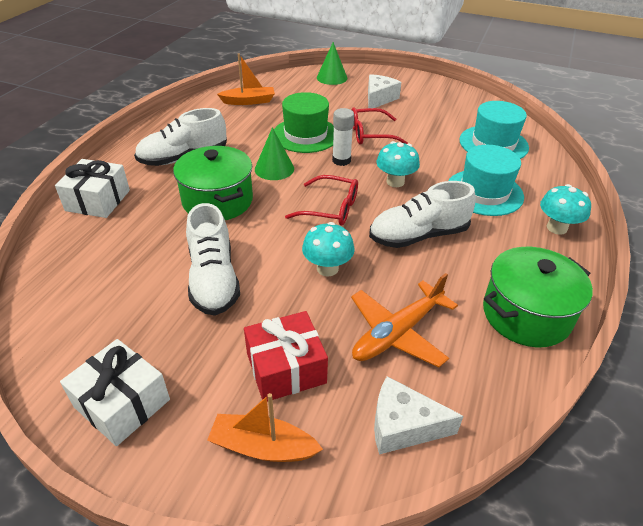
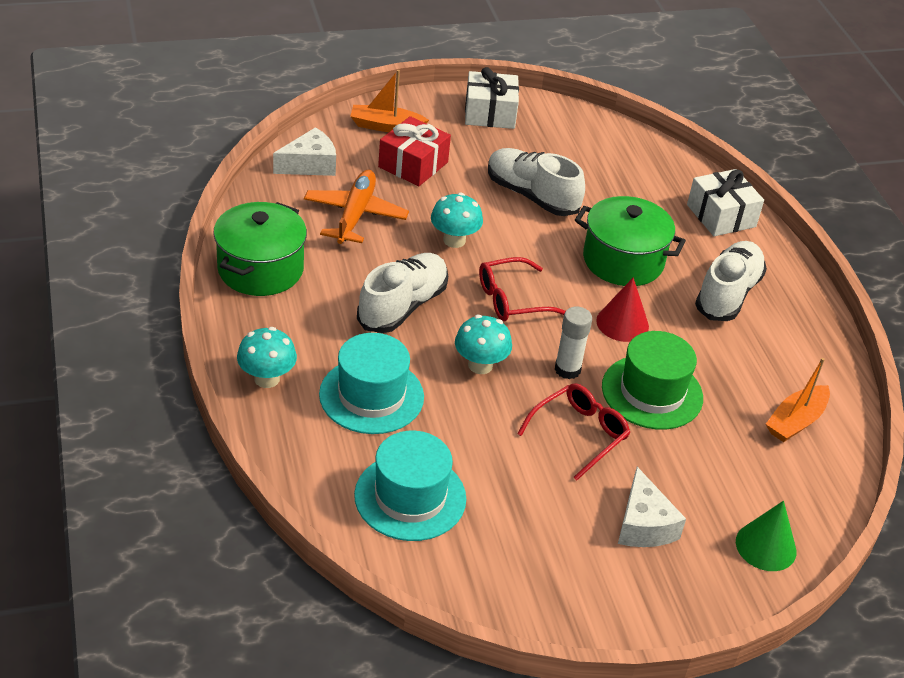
camera: 140 degrees right, 0 degrees up
(262, 447) = (386, 126): orange boat -> orange boat turned 150 degrees counterclockwise
(274, 168) = (622, 323): green cone -> red cone

